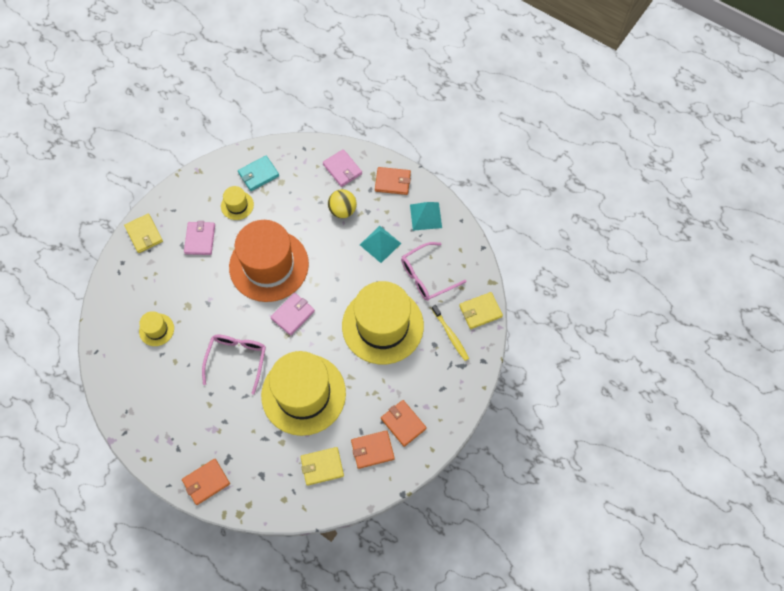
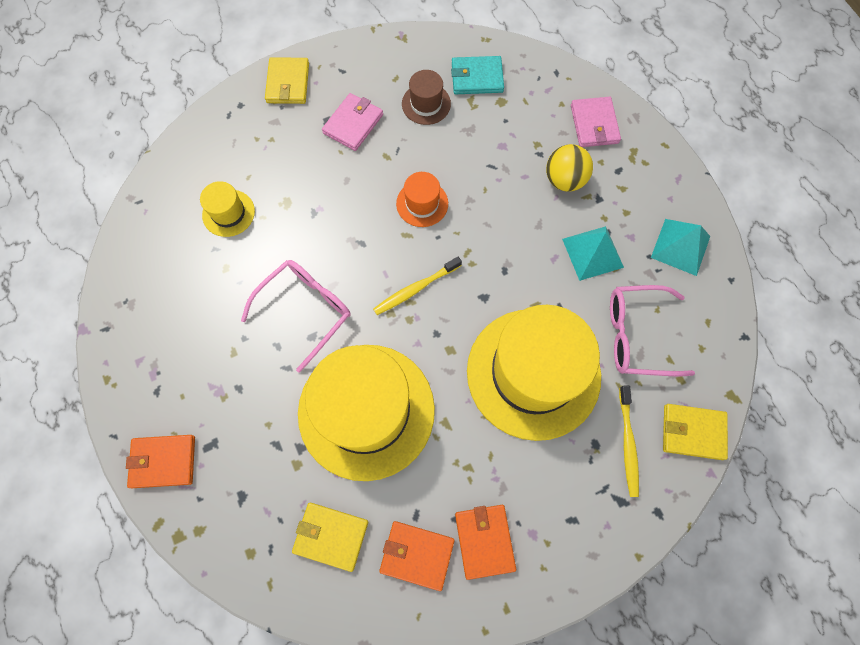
camera: 30 degrees right, 5 degrees up
(237, 205) = (426, 104): yellow hat -> brown hat
(269, 265) = (422, 203): orange hat -> orange hat, size x0.43
(293, 315) = (416, 288): pink wallet -> yellow toothbrush
(392, 182) = (656, 175): orange wallet -> none

